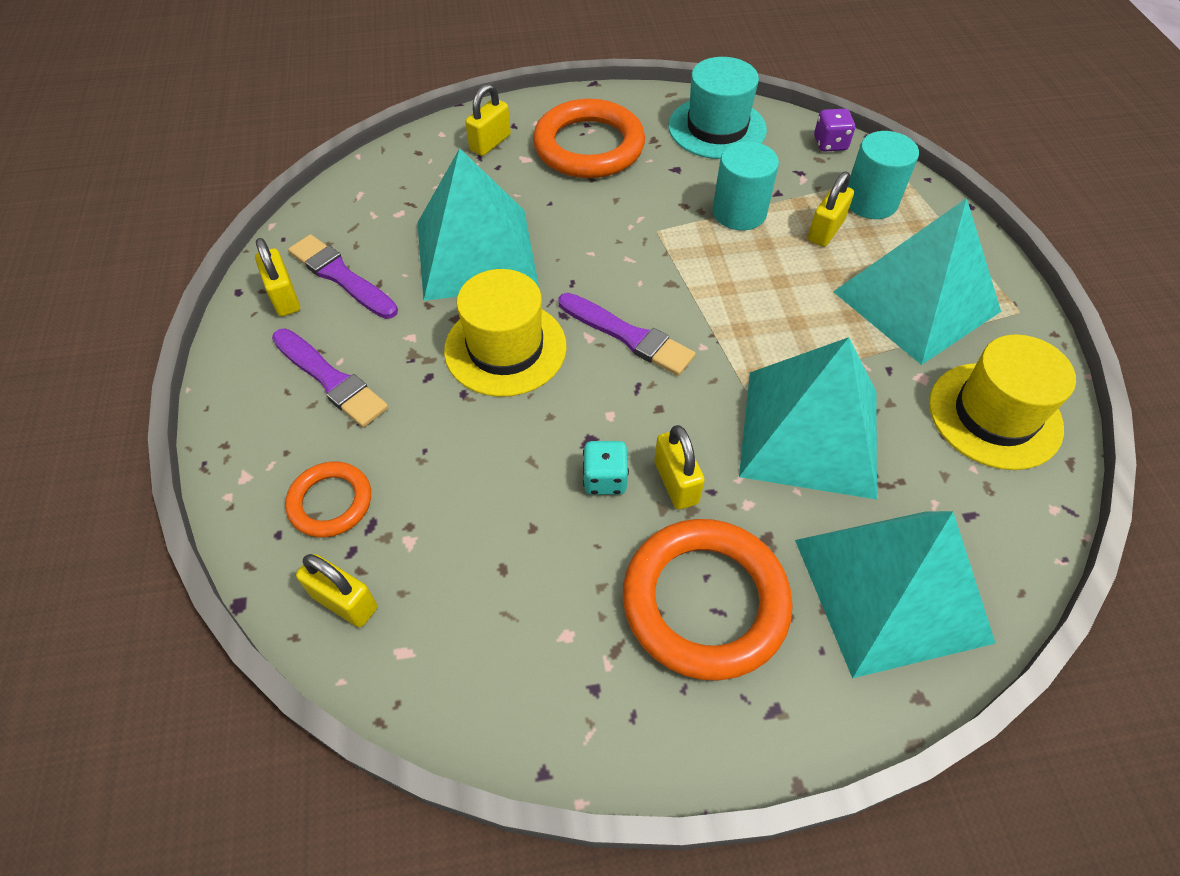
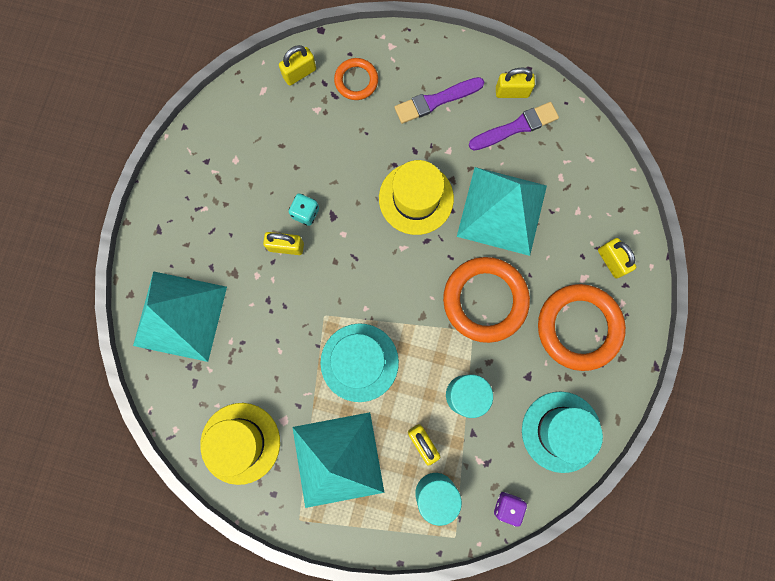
camera: 115 degrees right, 25 degrees up
(628, 336) = (393, 270): purple brush -> none
(705, 602) = (219, 227): orange ring -> orange ring (485, 300)
(779, 325) = (359, 362): none -> turquoise hat
(809, 432) = (281, 332): turquoise pyramid -> none

